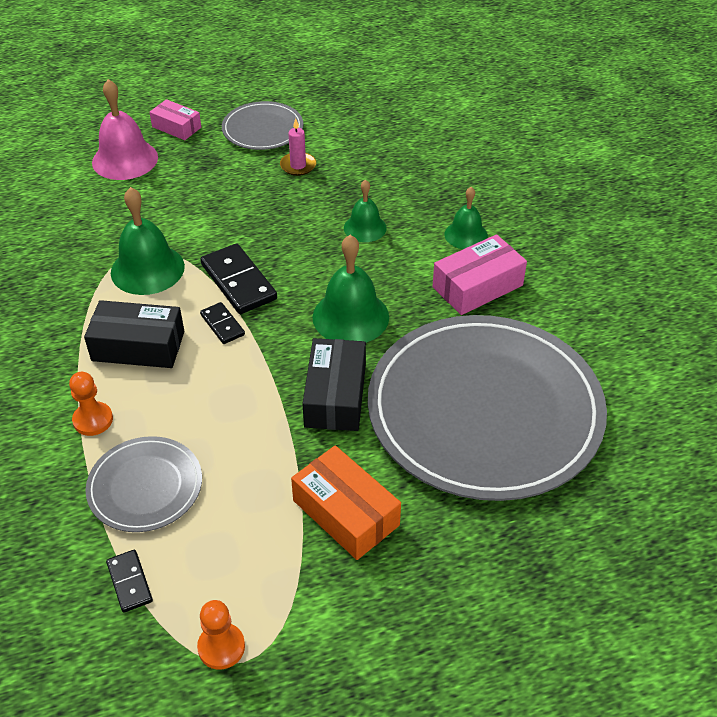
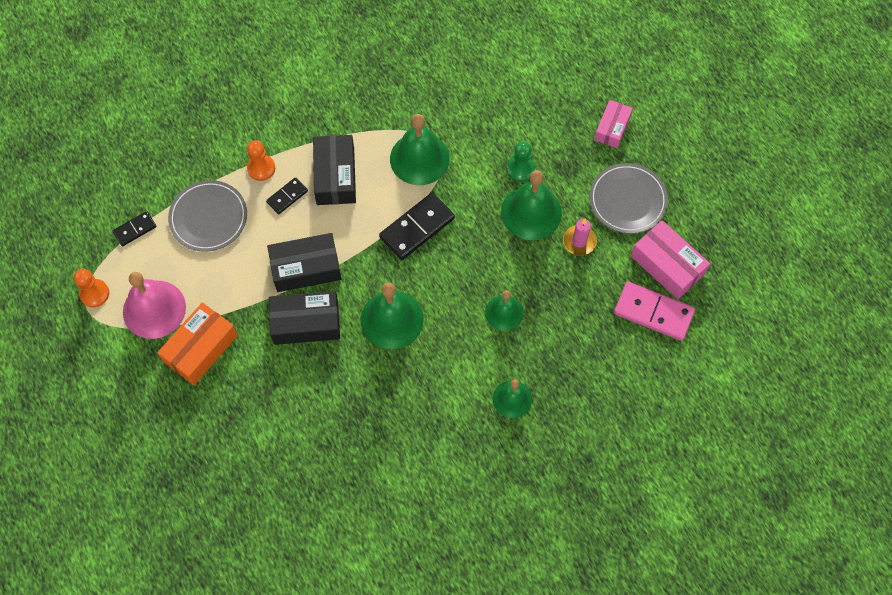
camera: 80 degrees right, 20 degrees up
(125, 159) = (555, 101): pink bell -> pink bell (154, 309)
(197, 194) = (520, 169): none -> green pawn
(222, 325) = (367, 228): black domino -> black domino (287, 196)
(252, 193) = (531, 212): none -> green bell
(258, 388) = (306, 268): none -> black box
(390, 131) = (653, 312): none -> pink domino
(477, 286) = (446, 415): pink box -> pink box (667, 265)
(484, 410) = (306, 433): grey plate -> none

